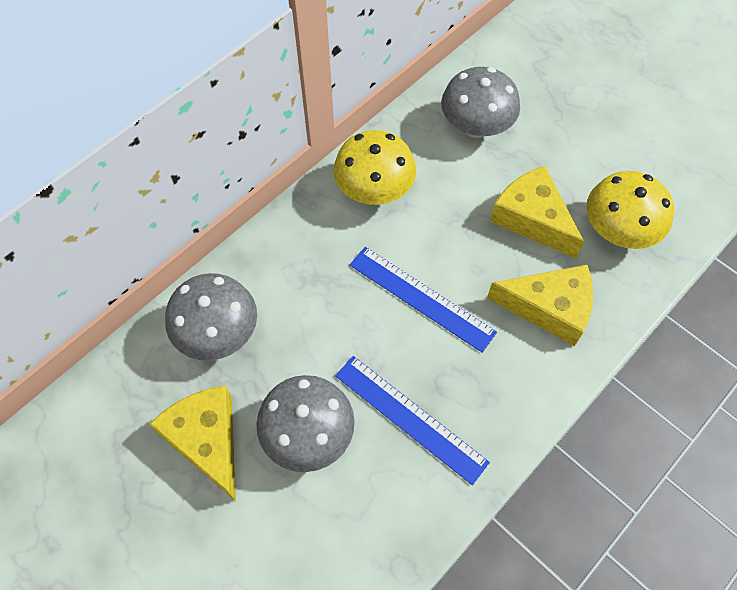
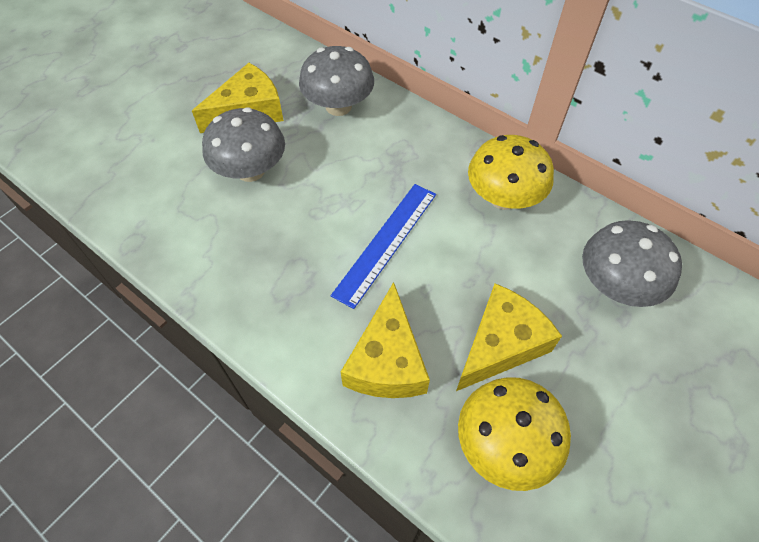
camera: 85 degrees right, 5 degrees down
(410, 418) = (263, 240): blue ruler -> none

